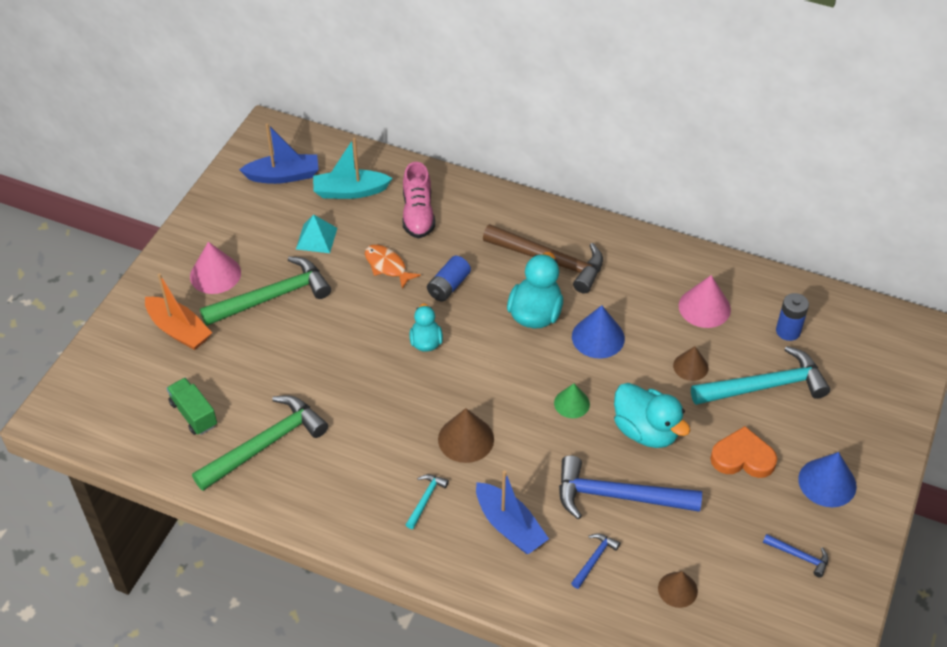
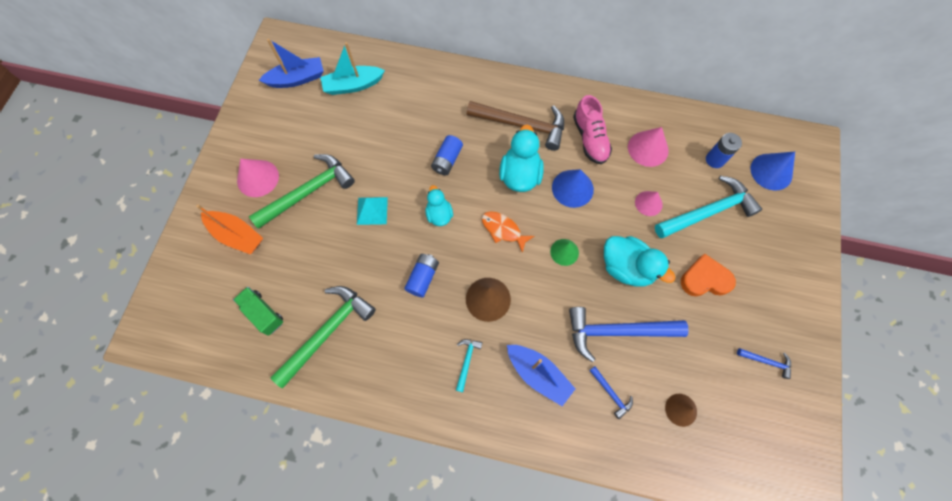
camera: 10 degrees left, 20 degrees up
(316, 238) = (334, 132): turquoise pyramid -> turquoise pyramid (372, 210)
(387, 266) = (395, 149): orange fish -> orange fish (503, 230)
(391, 405) = (423, 278): none -> blue battery
(418, 214) = (411, 98): pink shoe -> pink shoe (590, 139)
(594, 559) = (611, 393): blue hammer -> blue hammer turned 120 degrees clockwise
(690, 366) = (648, 203): brown cone -> pink cone
(827, 482) = (773, 290): blue cone -> blue cone (771, 171)

